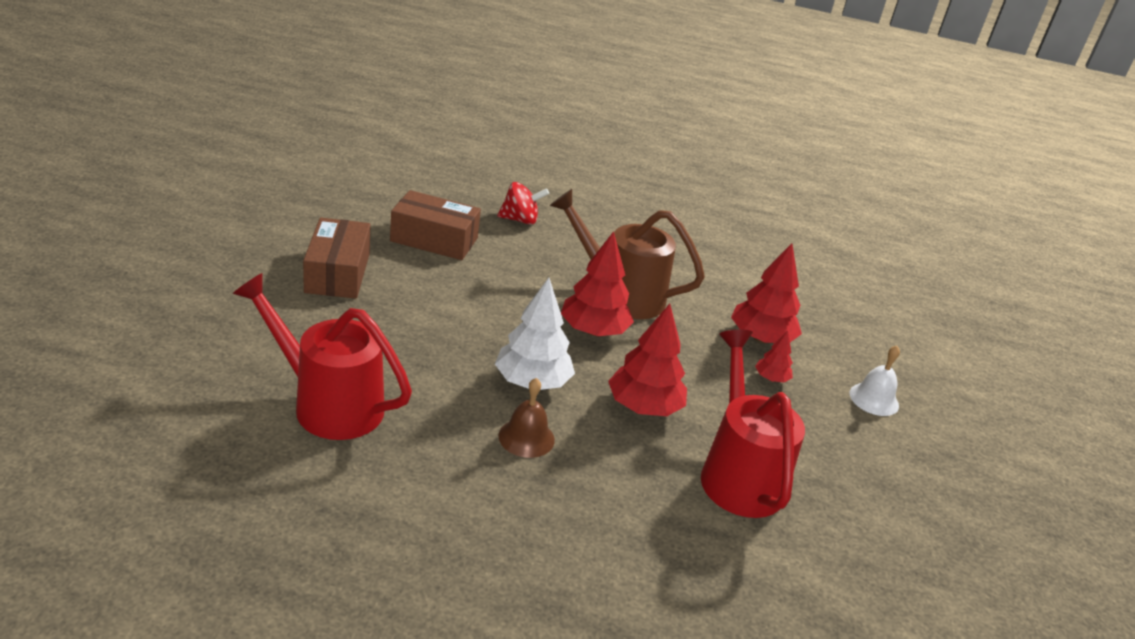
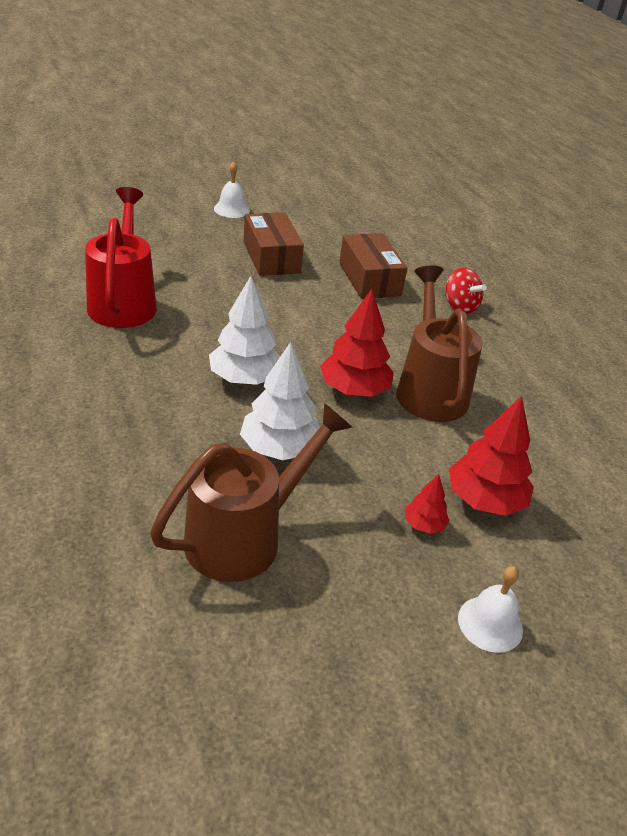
camera: 60 degrees right, 5 degrees up
(208, 251) = (232, 209): none -> white bell
(337, 273) = (271, 257): brown box -> brown box turned 75 degrees counterclockwise
(526, 437) = (172, 396): brown bell -> none
(644, 407) = (280, 448): red tree -> white tree
(738, 473) = (245, 536): red watering can -> brown watering can

